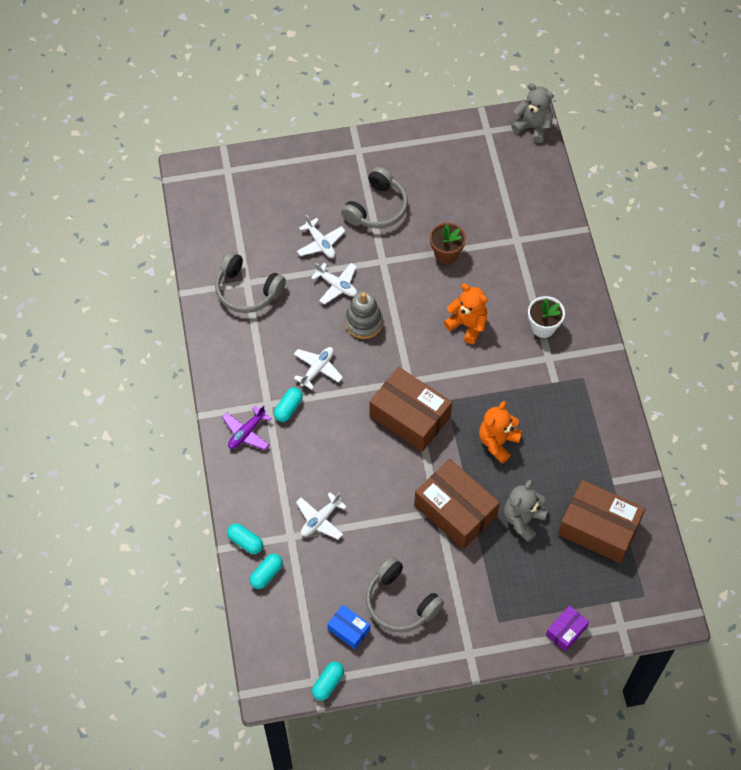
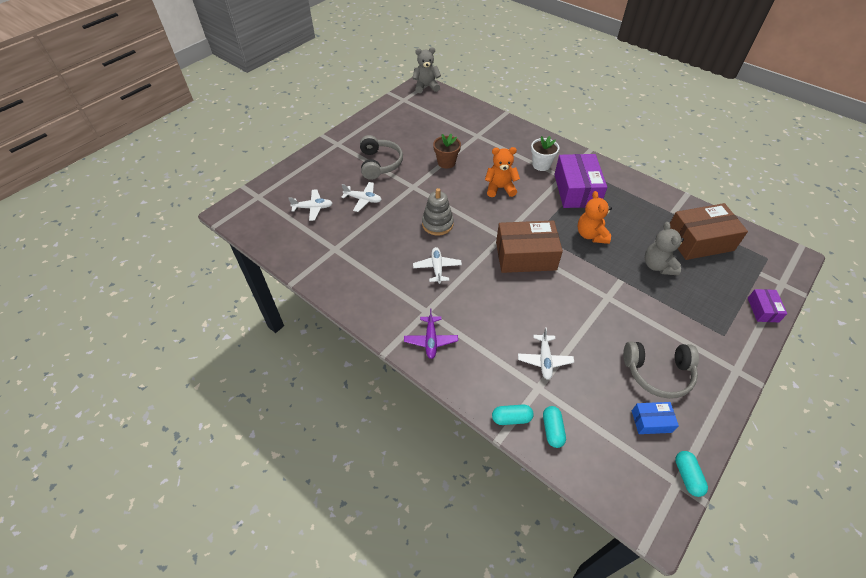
camera: 40 degrees left, 10 degrees down
(247, 290) = (340, 253): grey headphones -> none
(288, 408) = (443, 304): turquoise capsule -> none
(337, 285) = (398, 215): white plane -> white plane (313, 208)
(455, 510) = (616, 289): brown box -> none
(544, 384) = (576, 190): none -> purple box

